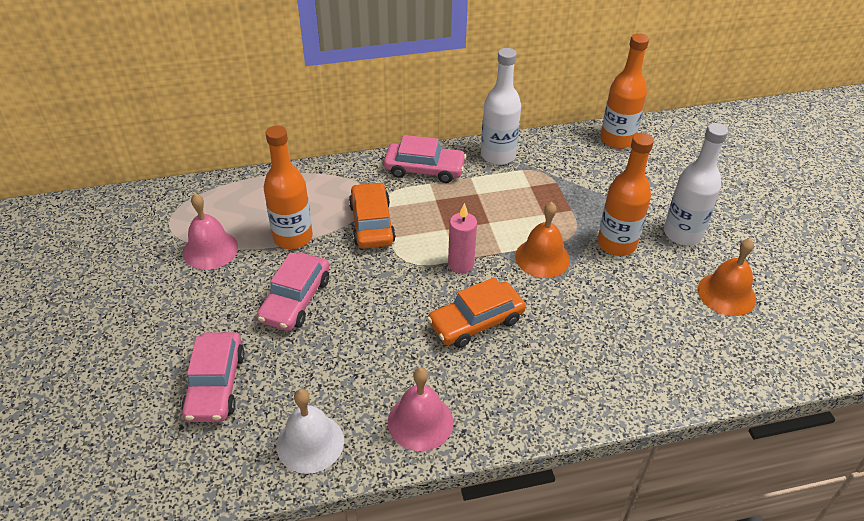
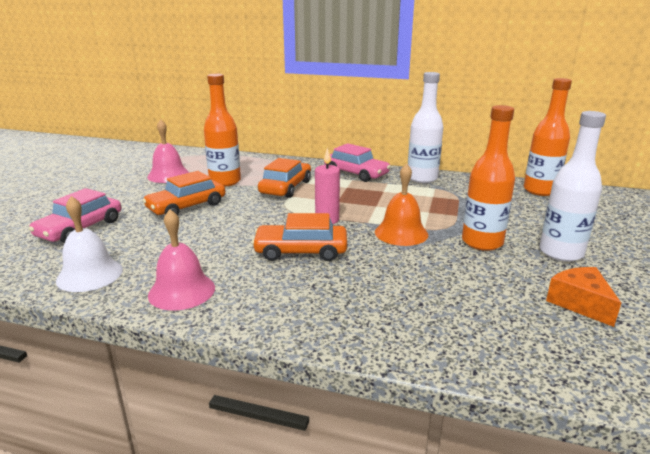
camera: 30 degrees right, 20 degrees down
(295, 299) = (186, 206): pink car -> orange car
(726, 294) = (580, 303): orange bell -> orange cheese

